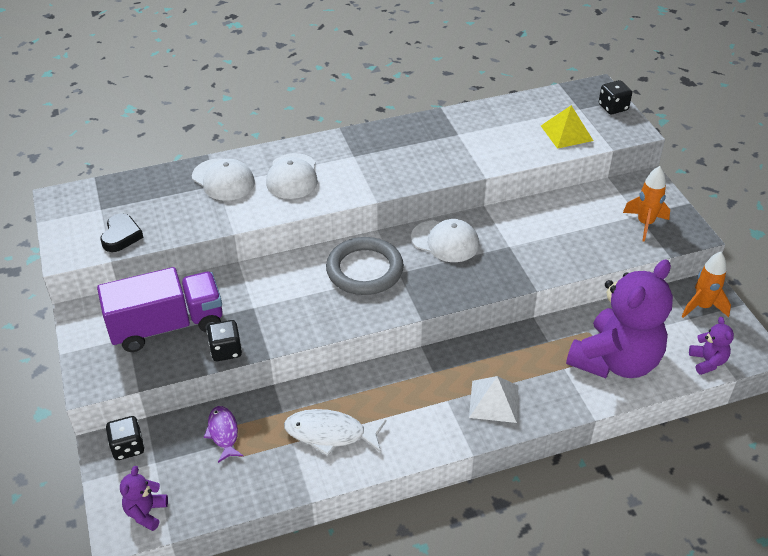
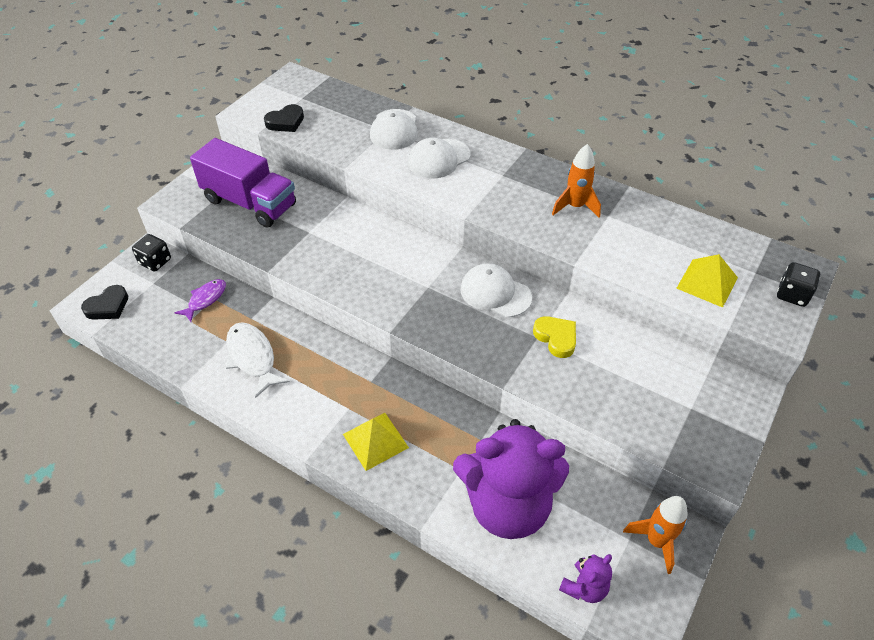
camera: 50 degrees right, 5 degrees up
(146, 512) = (108, 306): purple teddy bear -> black heart
(226, 350) = (254, 245): black dice -> none
(364, 270) = (409, 266): grey ring -> none
(445, 241) = (495, 293): white cap -> white cap turned 135 degrees clockwise
(494, 401) = (375, 441): white pyramid -> yellow pyramid
(520, 237) = (556, 338): none -> yellow heart
(645, 224) = (685, 420): orange rocket -> orange rocket (575, 207)

